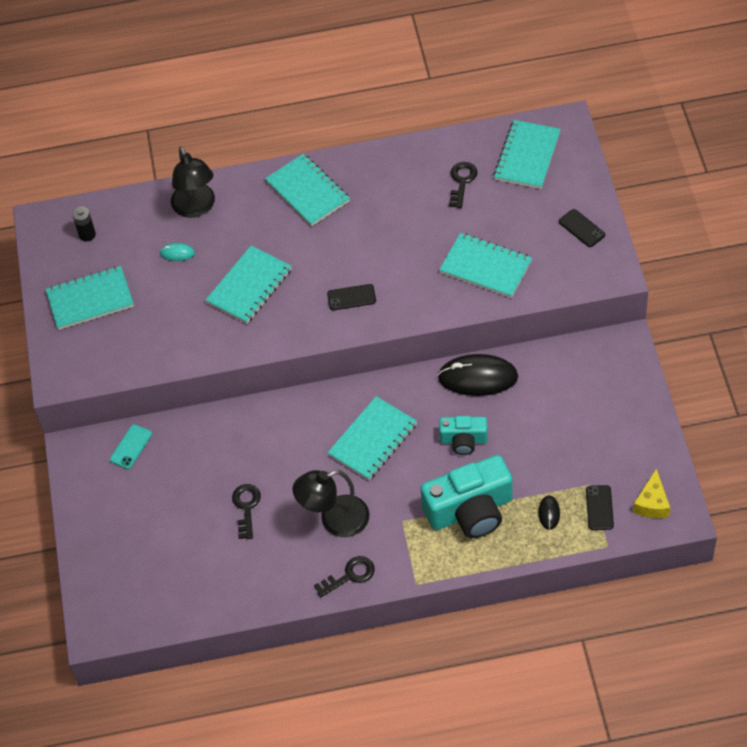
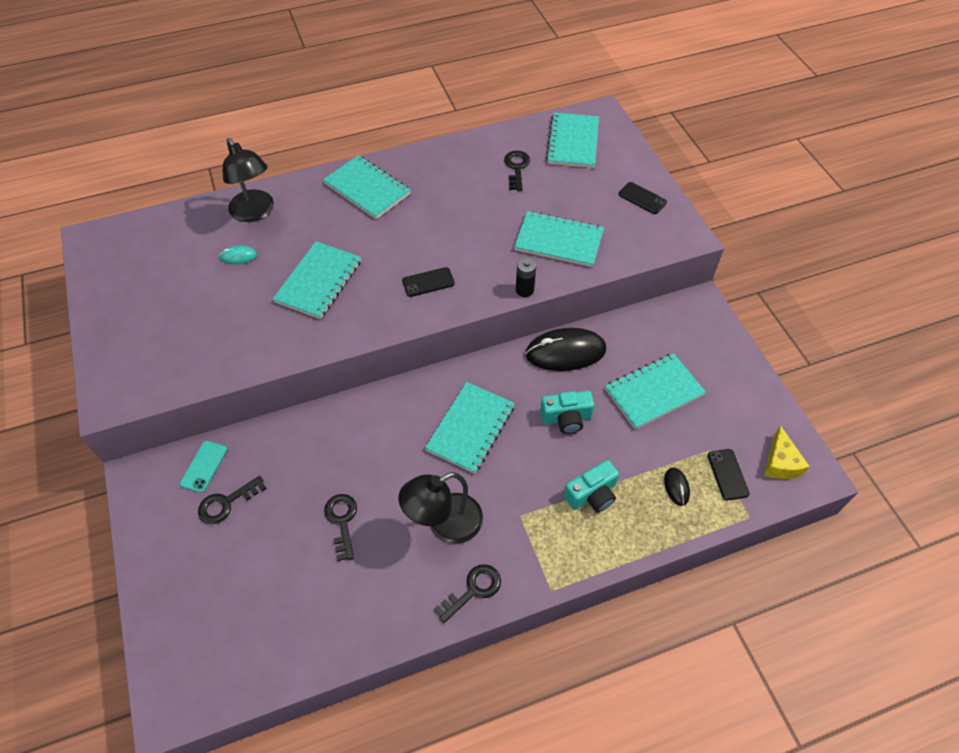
camera: 15 degrees left, 0 degrees up
(87, 235) = (141, 247): black battery -> black battery (524, 290)
(90, 299) = (145, 311): turquoise notebook -> turquoise notebook (654, 392)
(149, 480) = (227, 503): none -> black key
(470, 510) = (592, 494): turquoise camera -> turquoise camera, size x0.55

